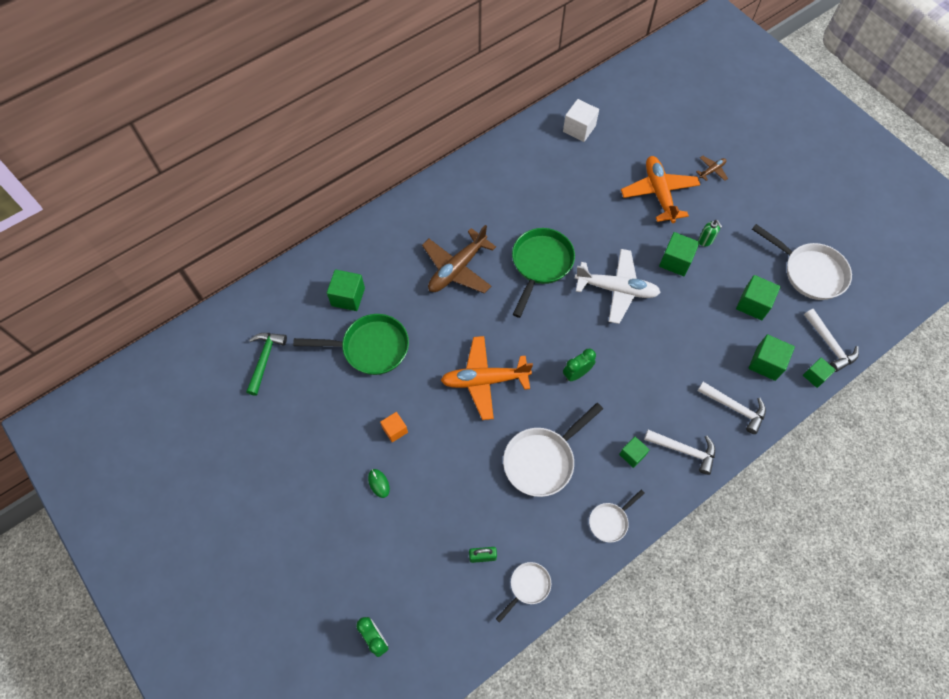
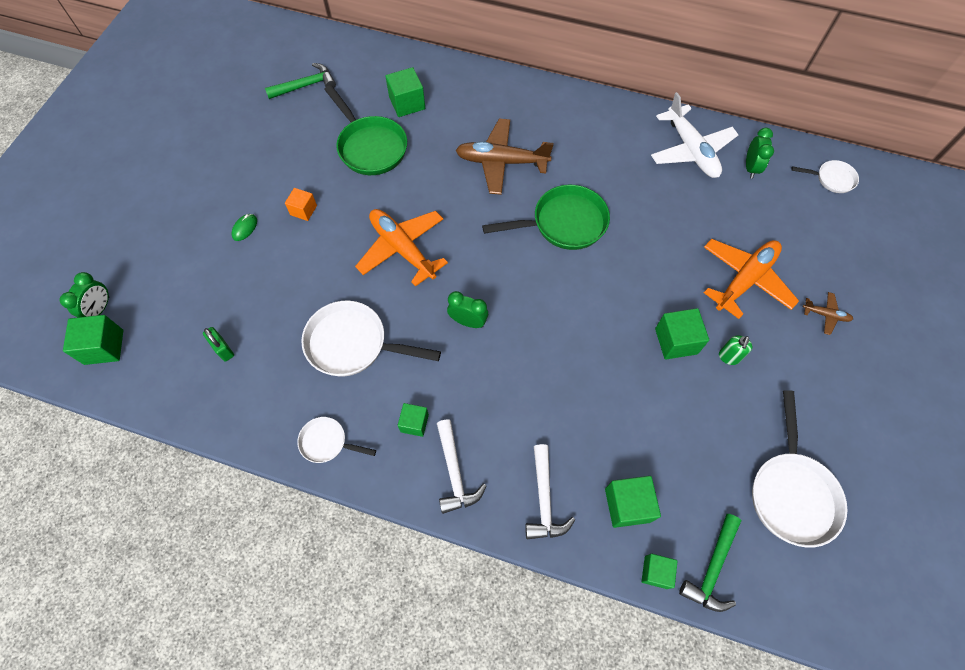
camera: 55 degrees right, 0 degrees up
(528, 586) = (214, 405): white pan -> white pan (831, 179)
(579, 129) = (750, 168): white cube -> green clock
(616, 289) = (593, 304): white plane -> white plane (691, 150)
(753, 304) = (692, 450): green cube -> green cube (104, 347)
(829, 345) = (712, 568): white hammer -> green hammer

